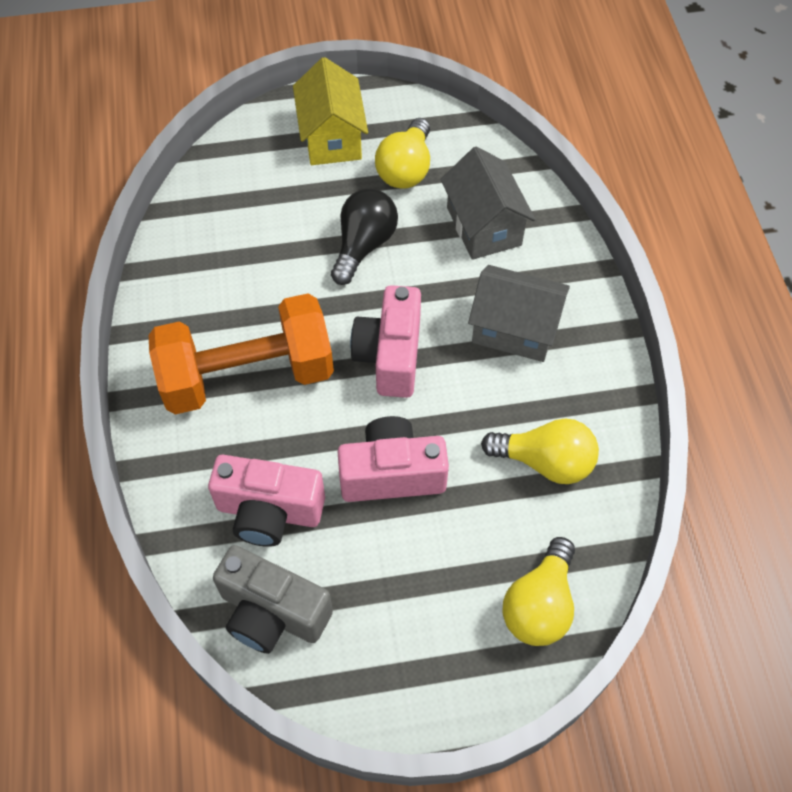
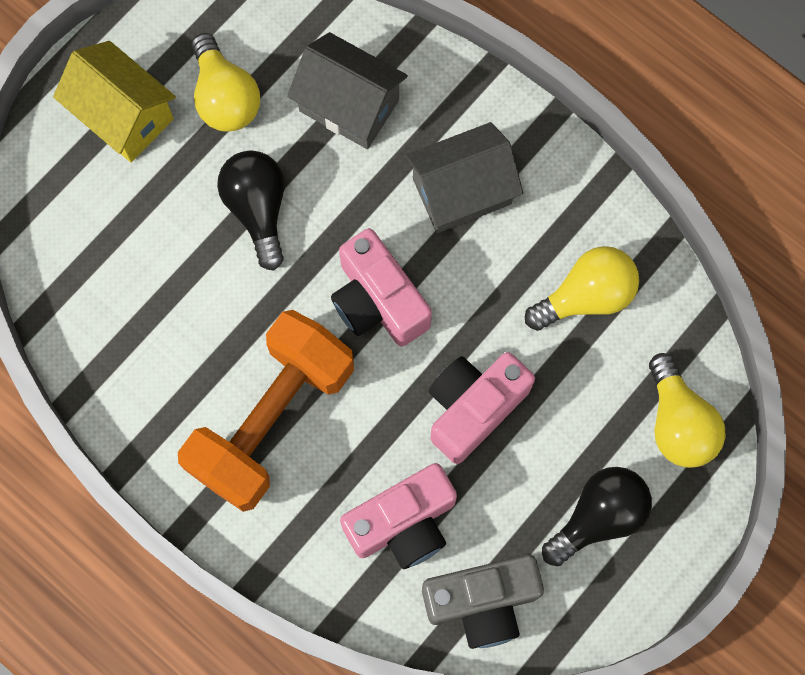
camera: 40 degrees left, 15 degrees up
(415, 623) = (598, 517): none -> black light bulb

